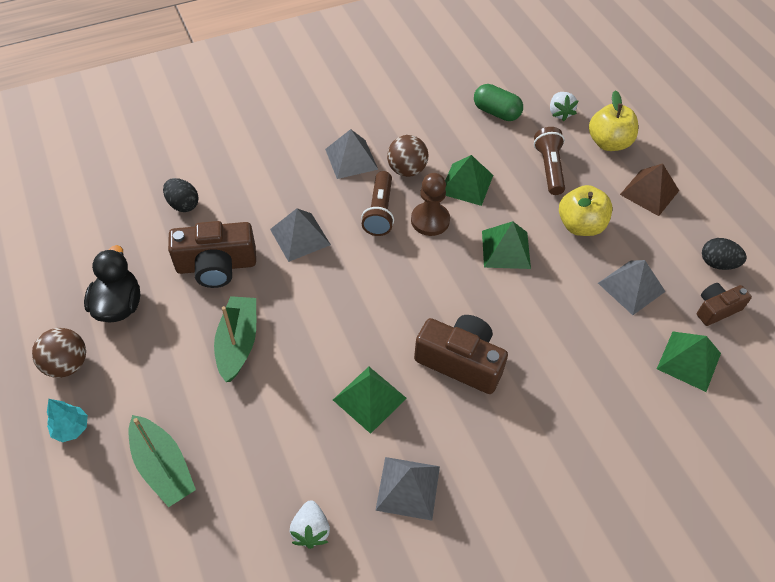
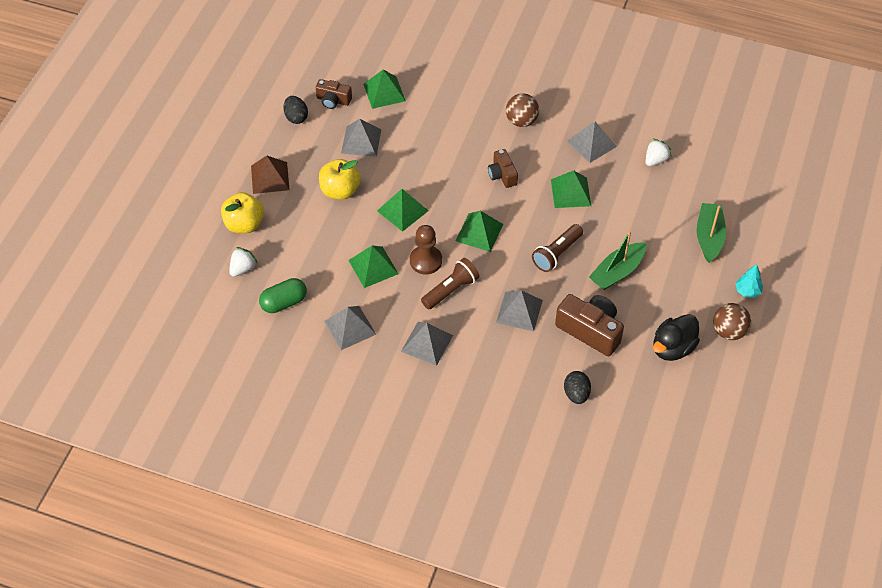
camera: 135 degrees left, 0 degrees up
(406, 170) = (399, 306): brown ball -> brown ball (521, 121)
(414, 282) = (479, 232): none -> green pyramid
(425, 129) = (350, 327): none -> grey pyramid
(460, 361) = (502, 175): brown camera -> brown camera, size x0.59
(496, 112) = (284, 302): green capsule -> green capsule turned 75 degrees clockwise
(549, 168) = (307, 237): brown flashlight -> brown flashlight (557, 254)

